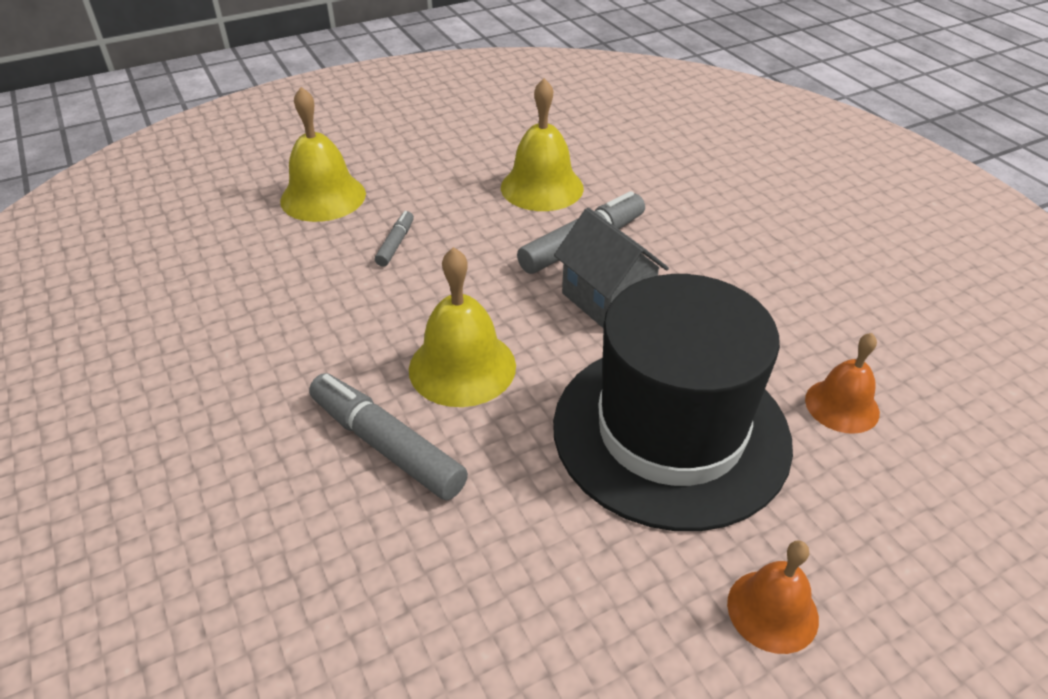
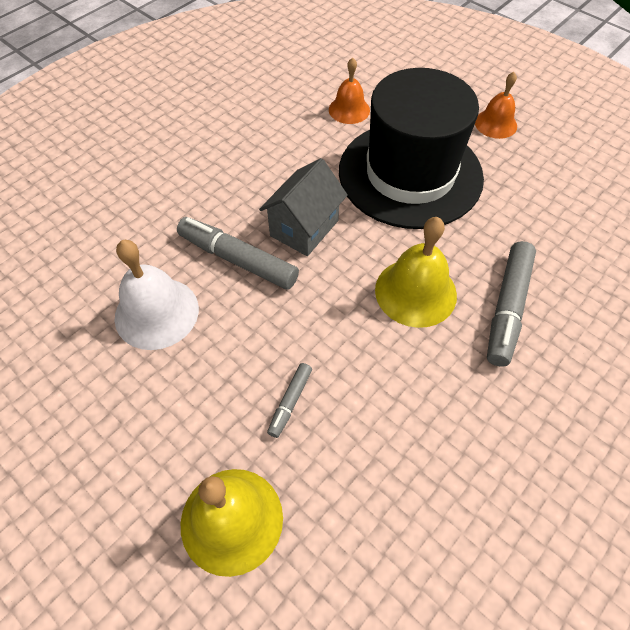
camera: 110 degrees left, 15 degrees up
(396, 244) = (290, 402): grey marker -> grey marker turned 60 degrees counterclockwise
(542, 187) = (156, 313): yellow bell -> white bell

